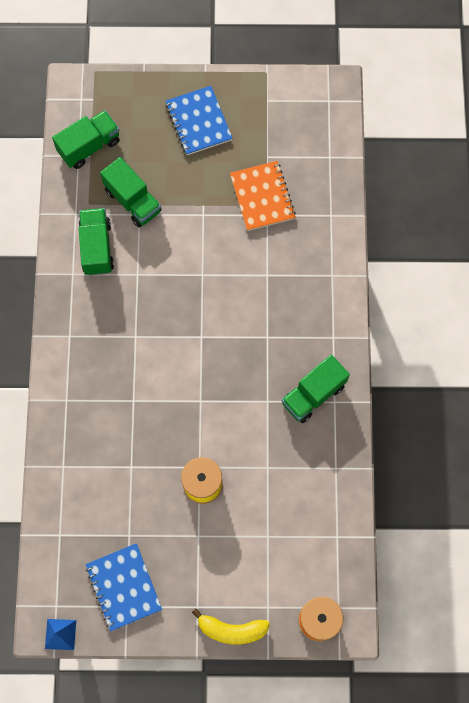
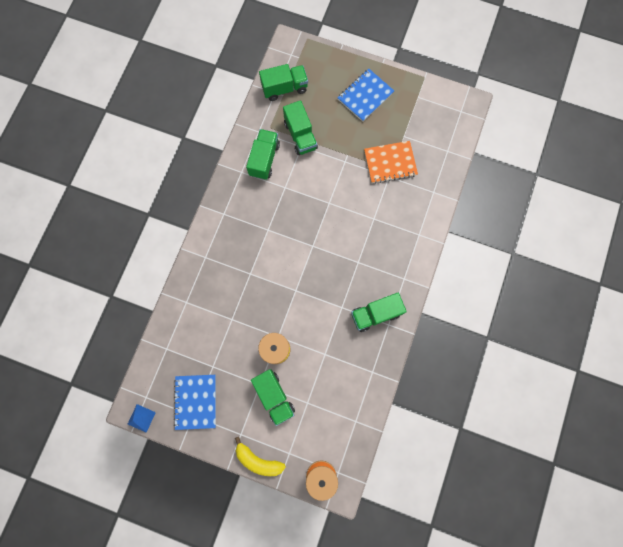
camera: 20 degrees right, 5 degrees up
(199, 122) = (365, 96): blue notebook -> blue notebook turned 45 degrees clockwise
(222, 543) = (274, 396): none -> green truck
(262, 197) = (390, 163): orange notebook -> orange notebook turned 75 degrees clockwise

